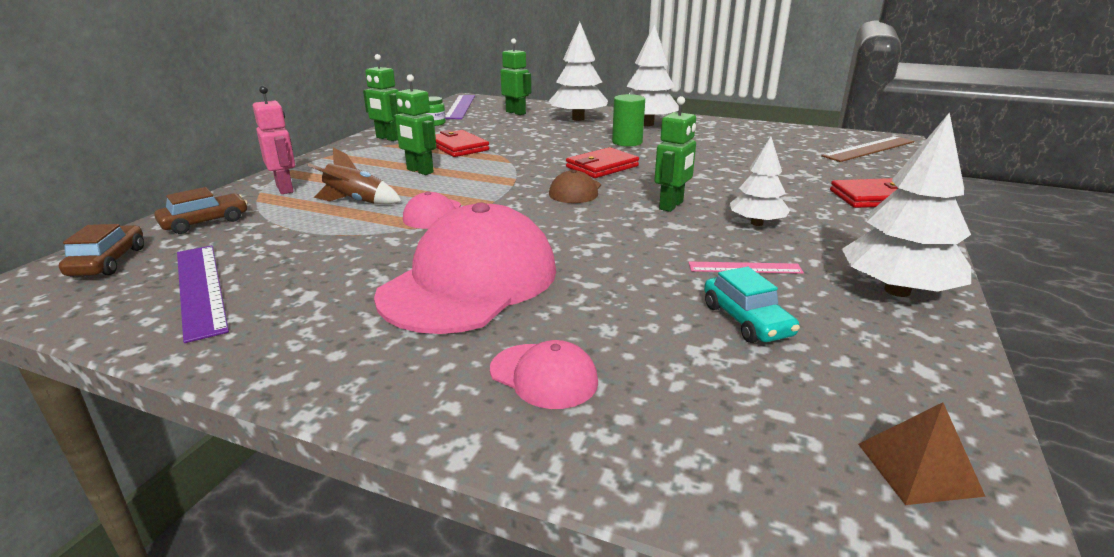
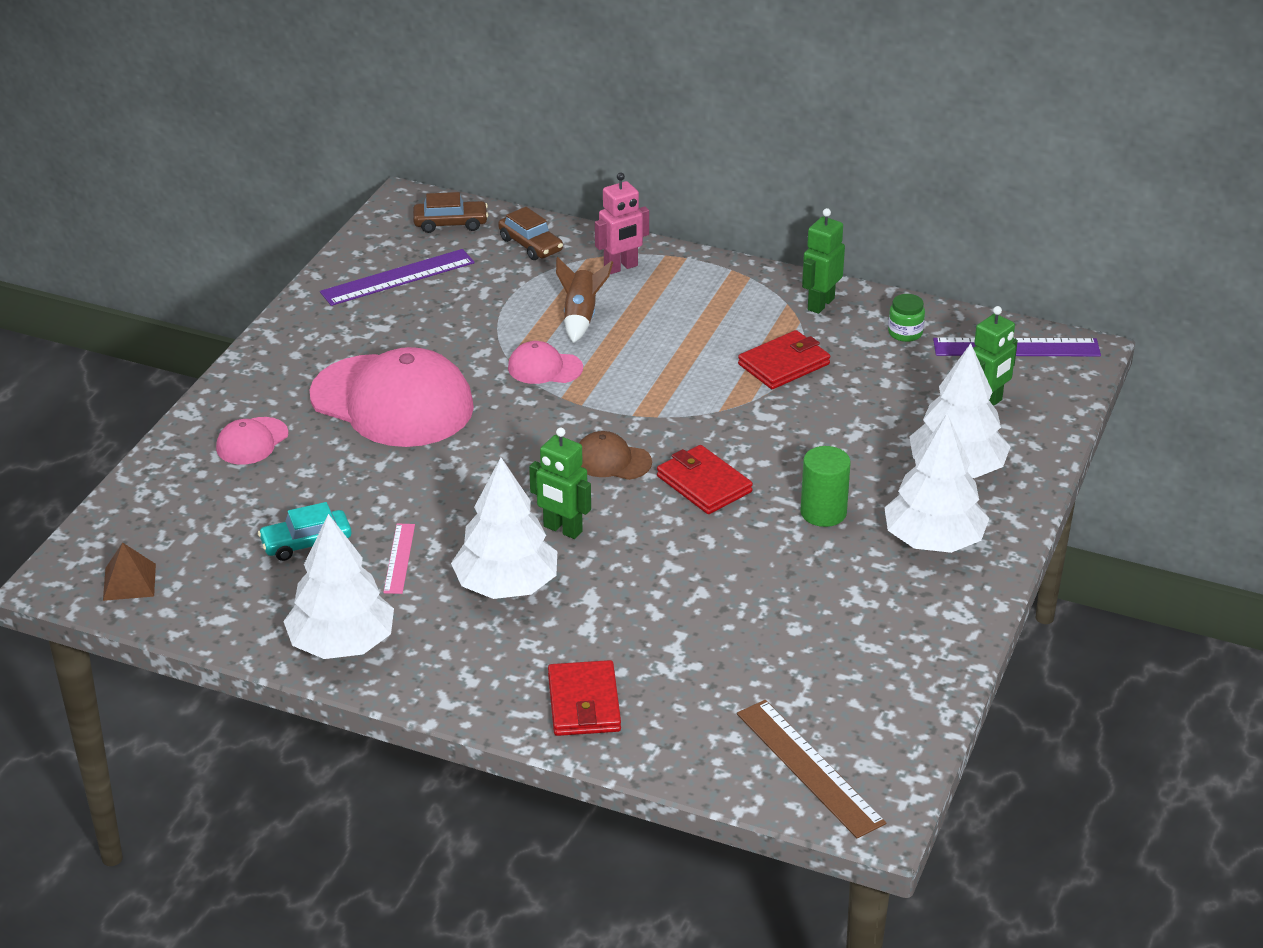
camera: 90 degrees right, 10 degrees up
(419, 171) = (682, 345): green robot -> none
(756, 223) = (506, 586): white tree -> white tree, size x1.62

